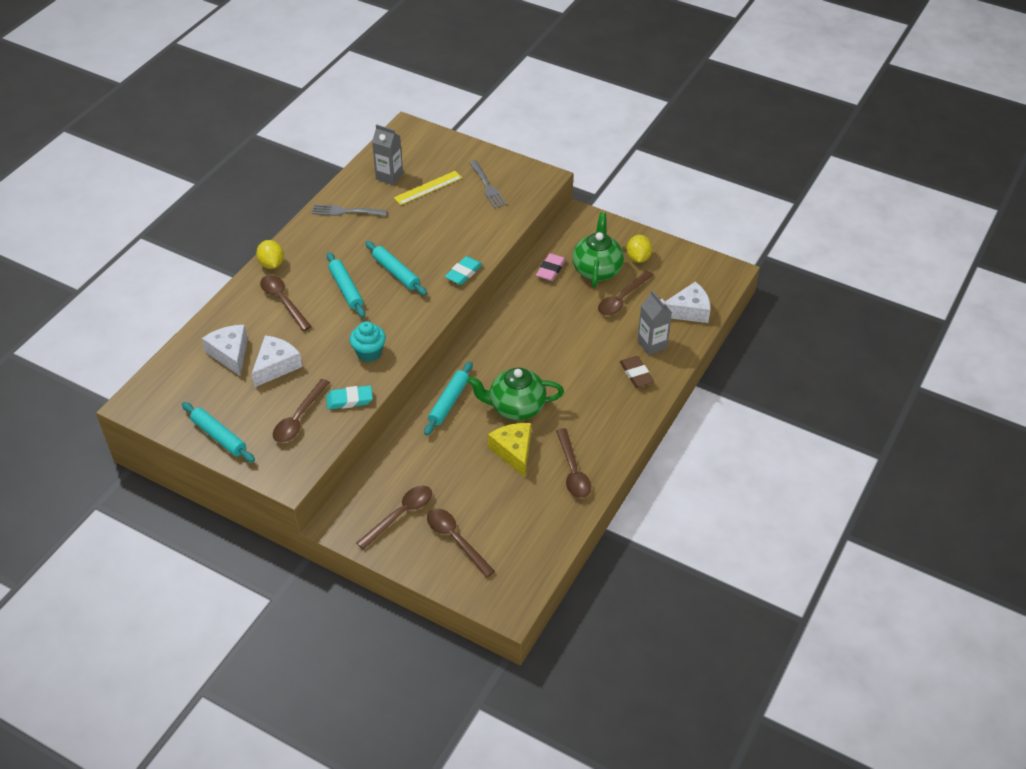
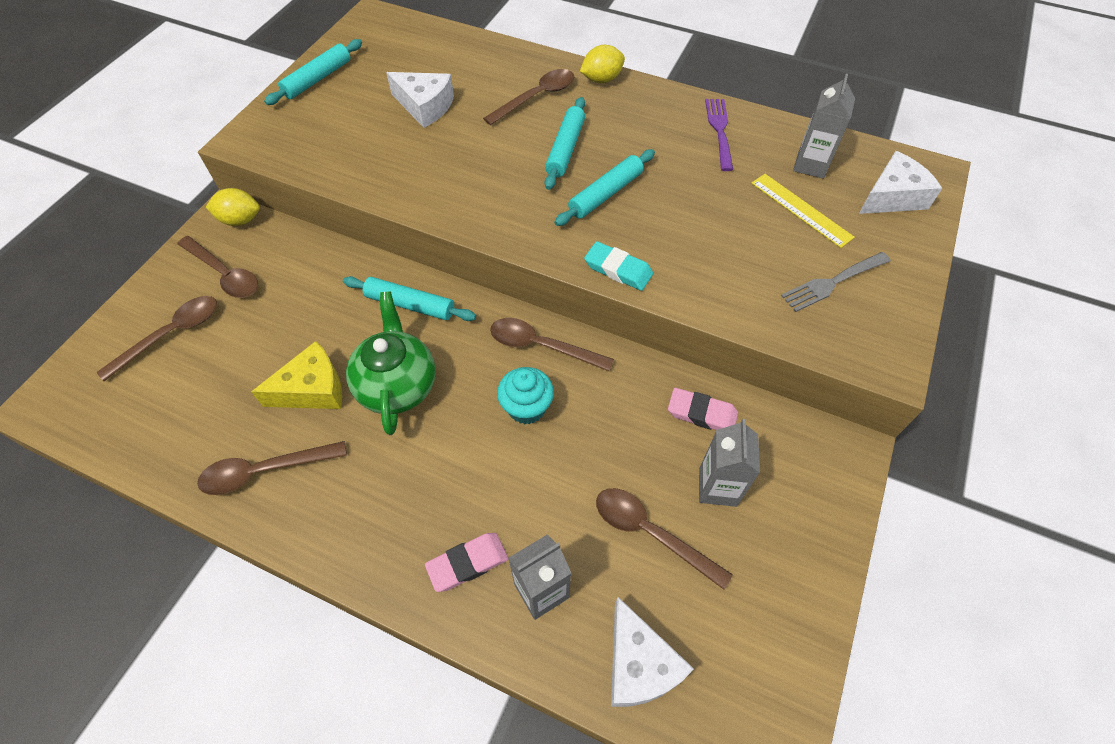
camera: 85 degrees right, 10 degrees up
(230, 354) = (445, 69): white cheese -> white cheese (892, 197)
(299, 418) = (337, 136): brown spoon -> brown spoon (541, 346)
(346, 211) = (719, 130): grey fork -> purple fork
(346, 289) = (565, 149): turquoise rolling pin -> turquoise rolling pin turned 45 degrees counterclockwise
(349, 400) = (363, 176): turquoise eraser -> none
(369, 353) = (447, 184): turquoise cupcake -> turquoise cupcake (526, 408)
(597, 270) = (717, 487): green teapot -> grey carton
(636, 374) = (467, 563): brown eraser -> pink eraser
(638, 258) = (767, 560): yellow lemon -> yellow lemon (240, 220)

